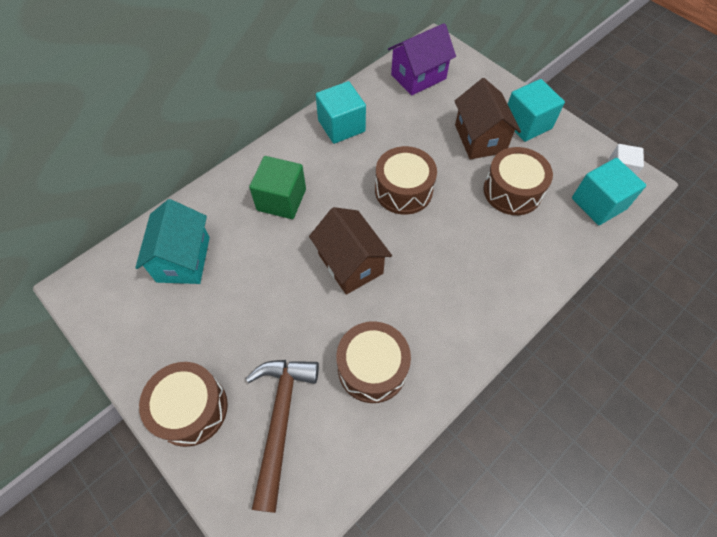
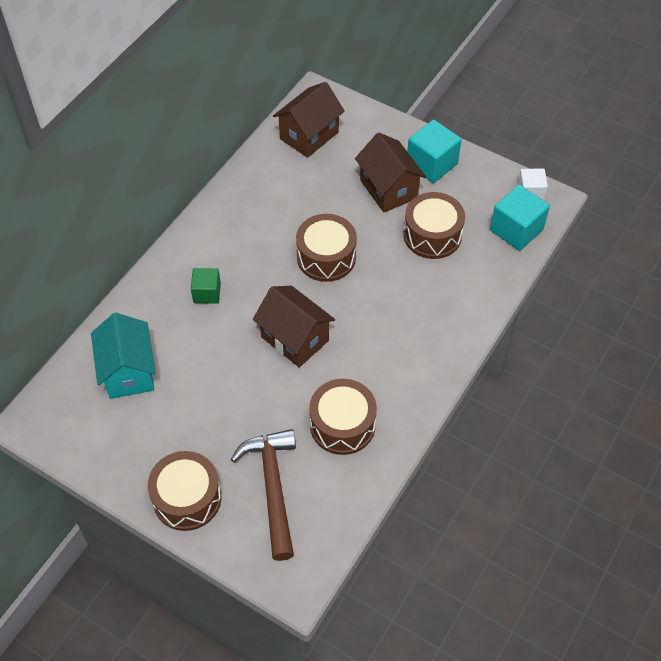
camera: 15 degrees left, 5 degrees down
(281, 200) = (207, 293): green cube -> green cube, size x0.63
(341, 126) = (244, 205): turquoise cube -> none
(418, 77) = (309, 135): purple house -> brown house

